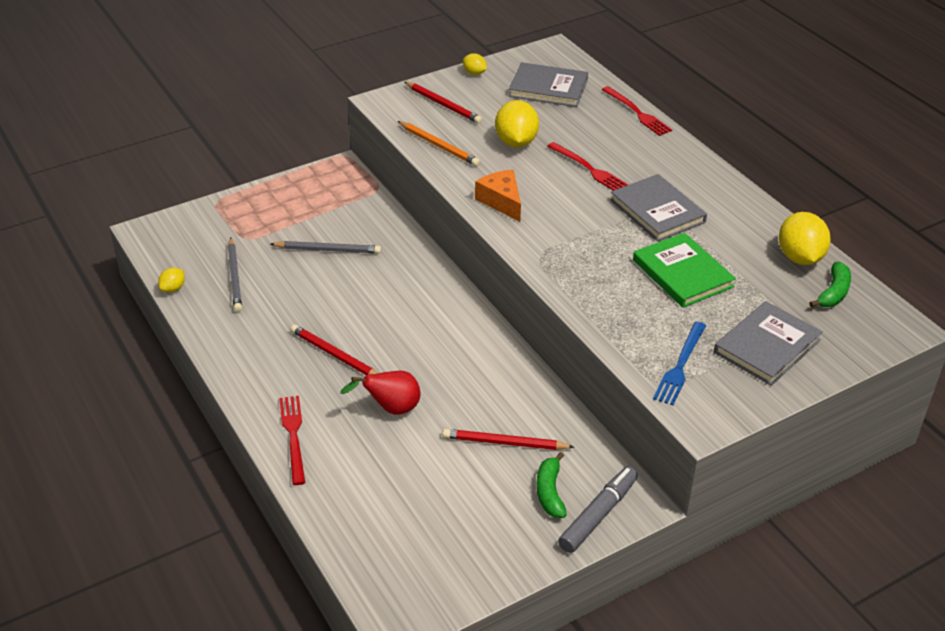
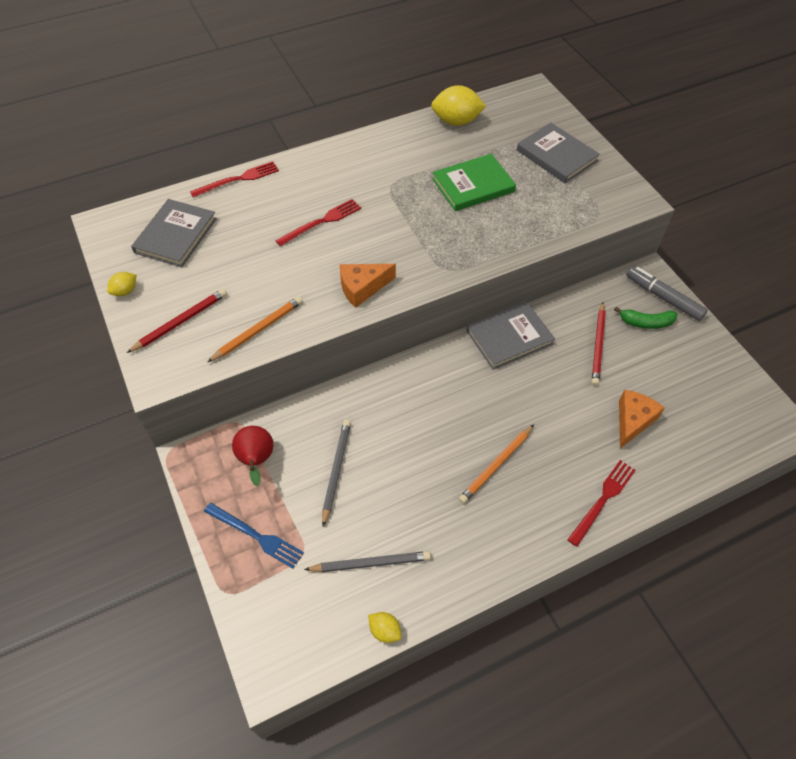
camera: 85 degrees left, 15 degrees up
(293, 436) = (603, 500): red fork -> red fork turned 135 degrees clockwise
(335, 355) = (496, 465): red pencil -> orange pencil
(391, 409) = (564, 422): red pear -> red pear (256, 460)
(396, 468) = (633, 421): none -> orange cheese
(516, 142) = (266, 269): yellow lemon -> none
(657, 211) = (390, 188): grey book -> grey book (509, 337)
(680, 366) = (580, 202): blue fork -> blue fork (256, 536)
(833, 293) = (497, 113): green banana -> none

